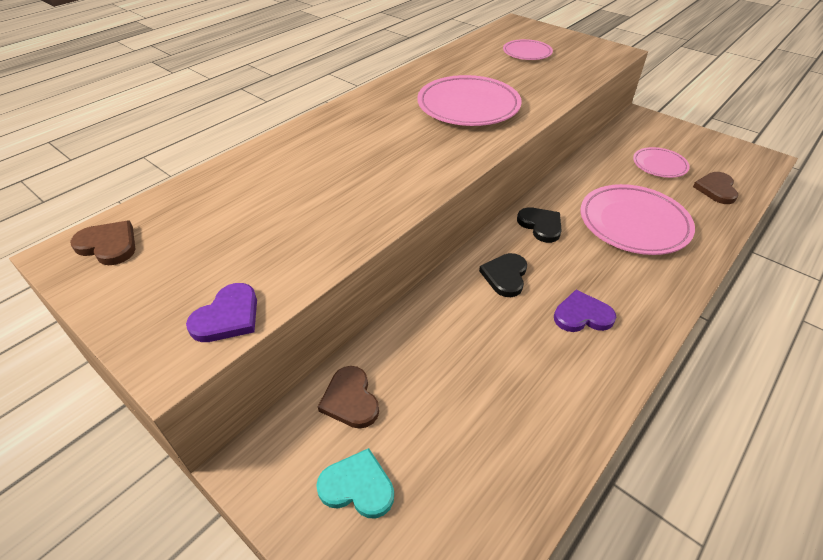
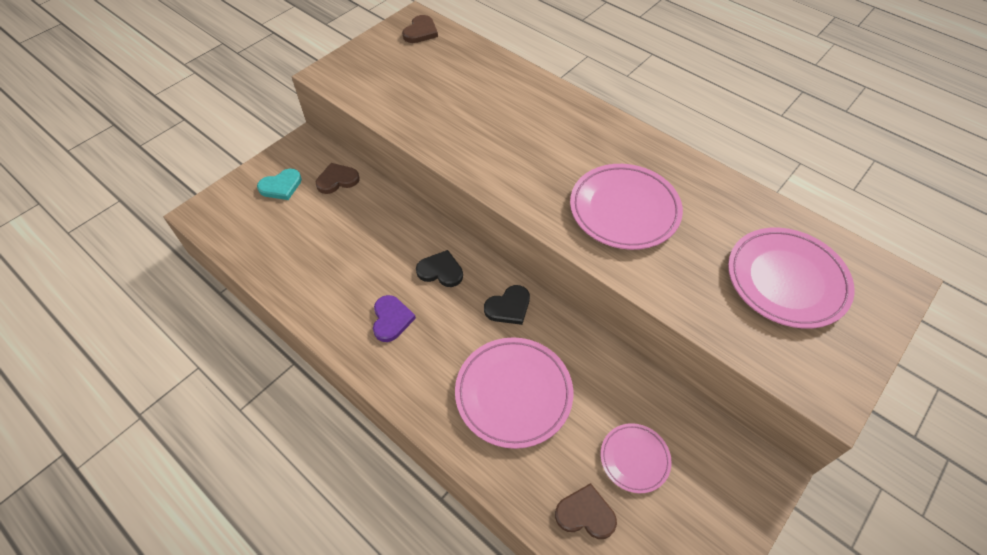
camera: 90 degrees right, 10 degrees up
(228, 316) = (353, 88): purple heart -> none
(357, 486) = (281, 186): turquoise heart -> turquoise heart turned 45 degrees clockwise
(527, 53) = (786, 280): pink plate -> pink plate, size x1.78

